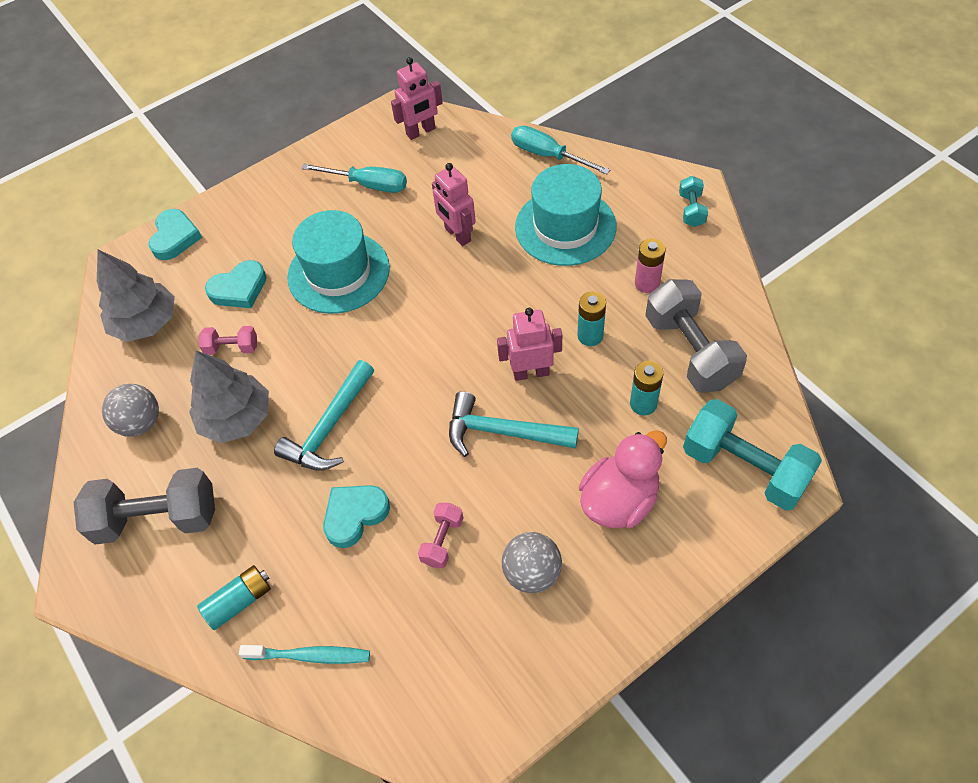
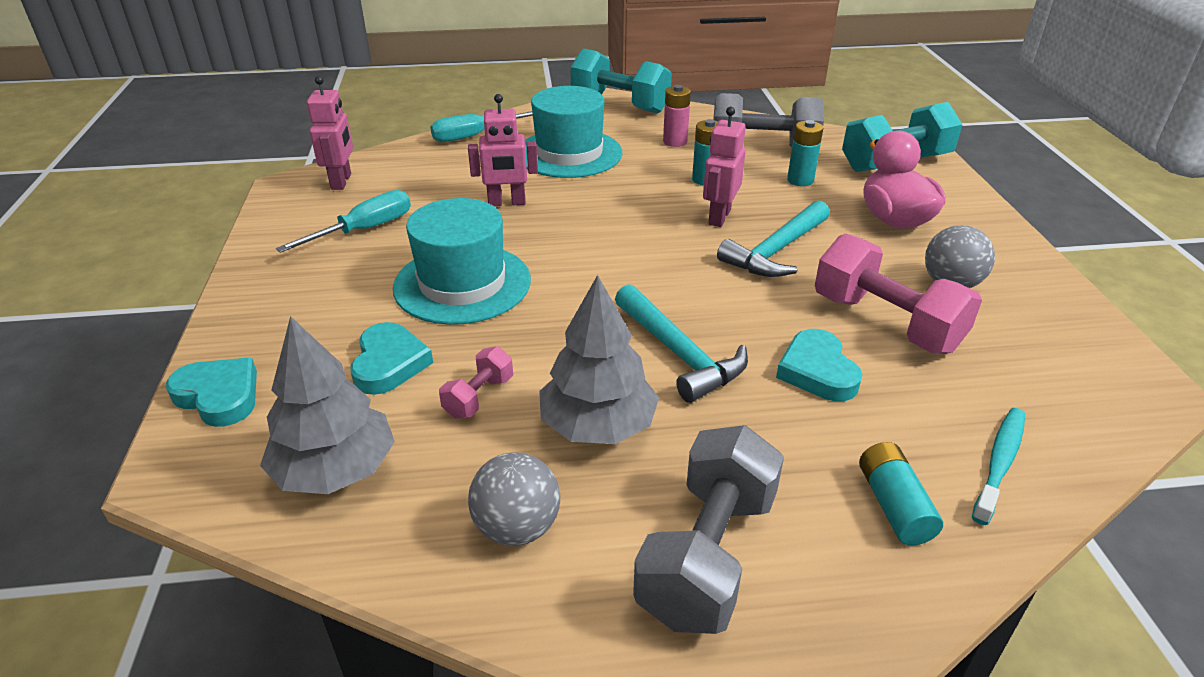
camera: 65 degrees left, 20 degrees down
(442, 541) = (885, 323): pink dumbbell -> pink dumbbell, size x2.05
(691, 210) = (620, 105): turquoise dumbbell -> turquoise dumbbell, size x2.05

